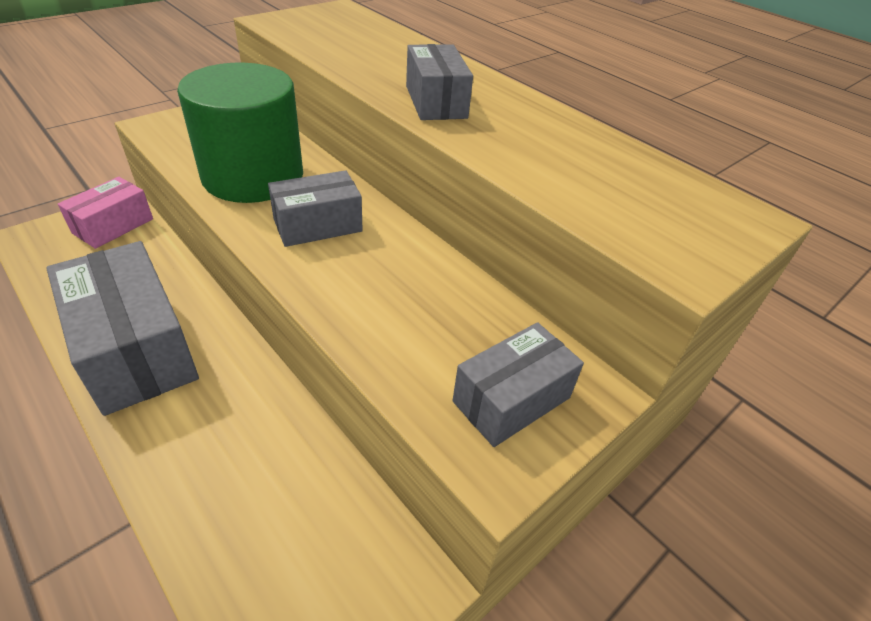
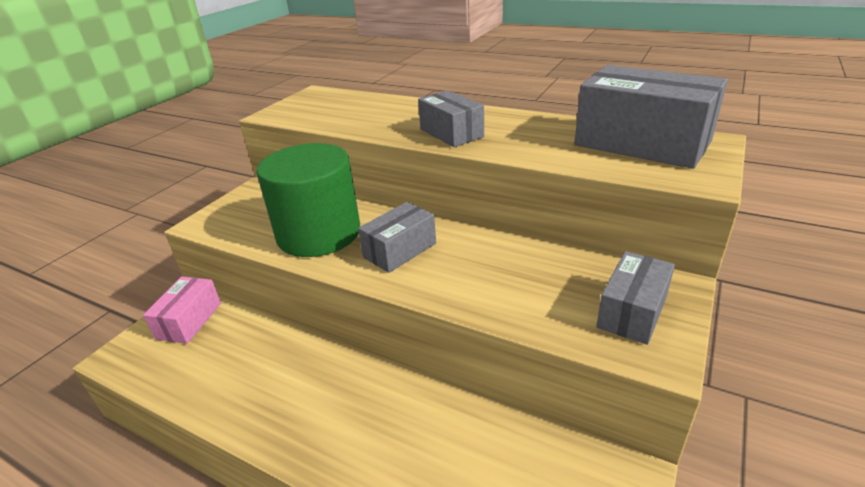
camera: 15 degrees left, 10 degrees down
(135, 349) = (286, 406): grey box -> grey box (642, 143)

